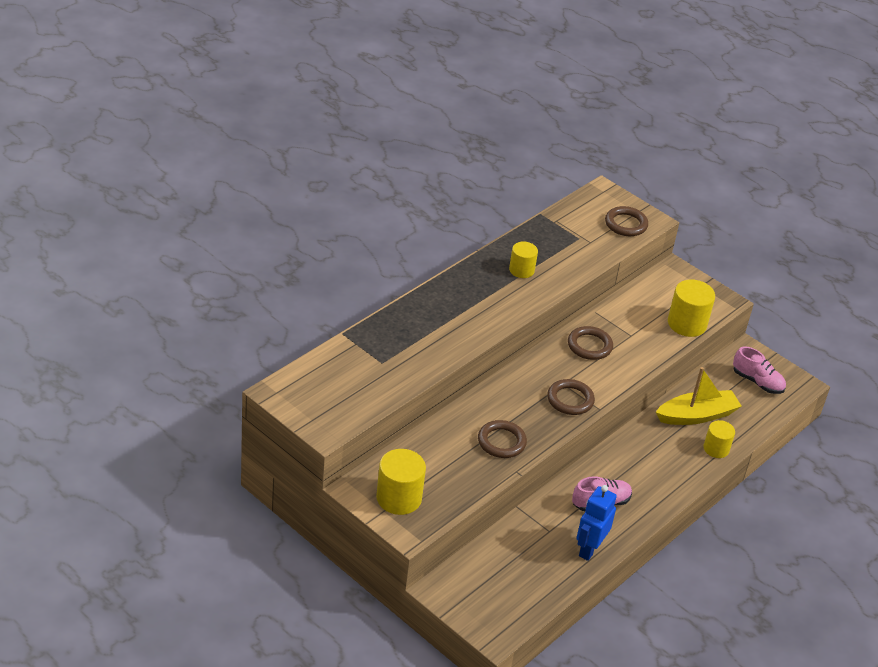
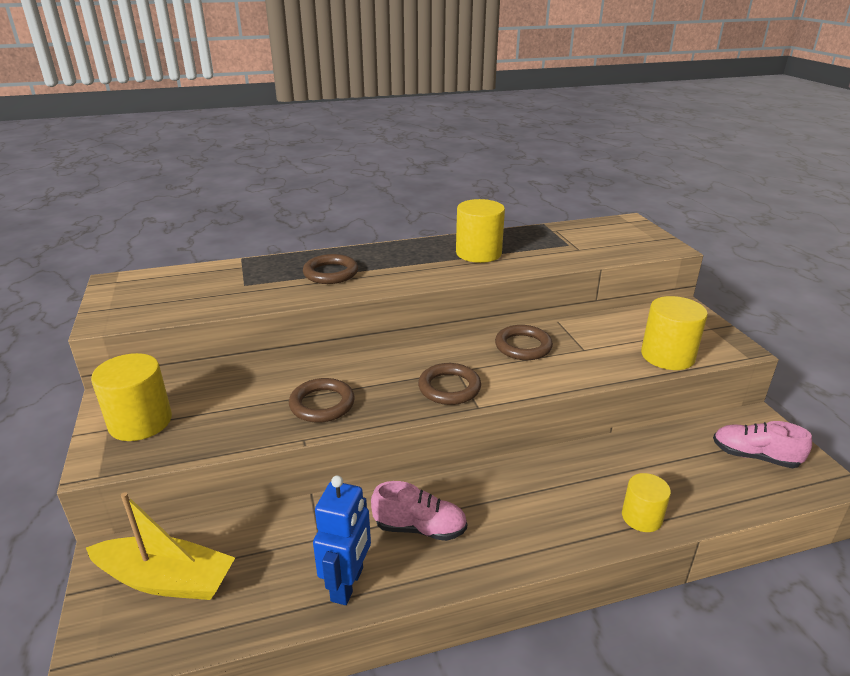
camera: 35 degrees right, 10 degrees down
(521, 270) = (478, 253): yellow cylinder -> yellow cylinder, size x1.58
(589, 549) = (348, 584): blue robot -> blue robot turned 135 degrees clockwise
(626, 224) = (633, 245): brown ring -> brown ring (330, 273)
(697, 415) = (638, 468): yellow boat -> yellow boat (166, 580)
(757, 382) = (754, 456): pink shoe -> pink shoe turned 135 degrees clockwise

